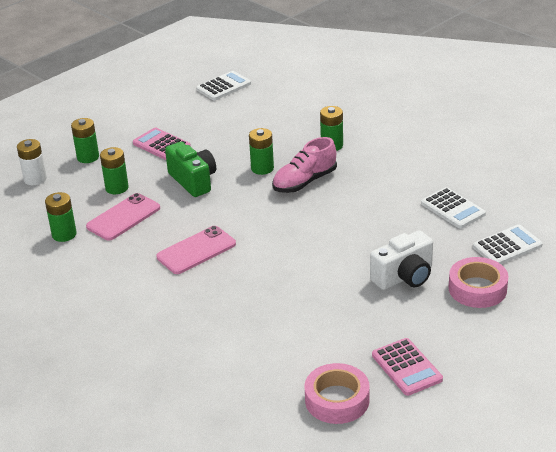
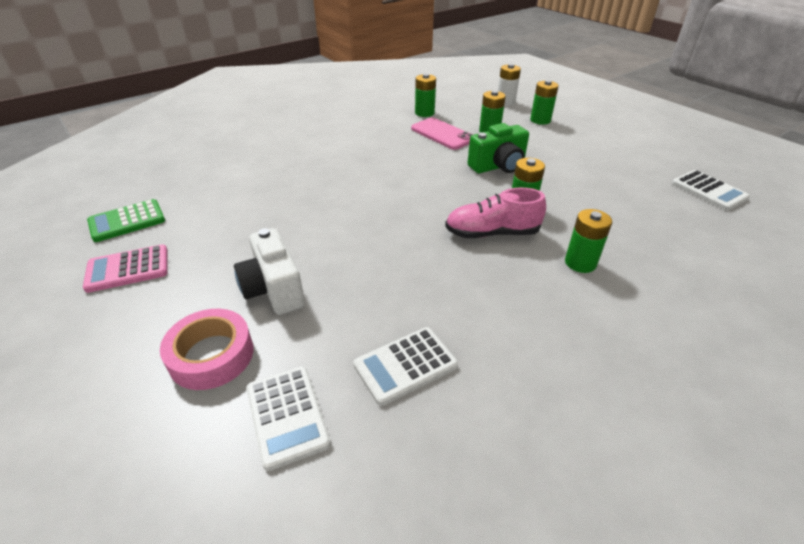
camera: 95 degrees right, 5 degrees up
(161, 145) = (565, 152): pink calculator -> none
(196, 251) = (381, 164): pink phone -> none
(304, 182) = (491, 233): pink shoe -> pink shoe turned 60 degrees counterclockwise
(337, 400) = (127, 221): pink tape -> green calculator

